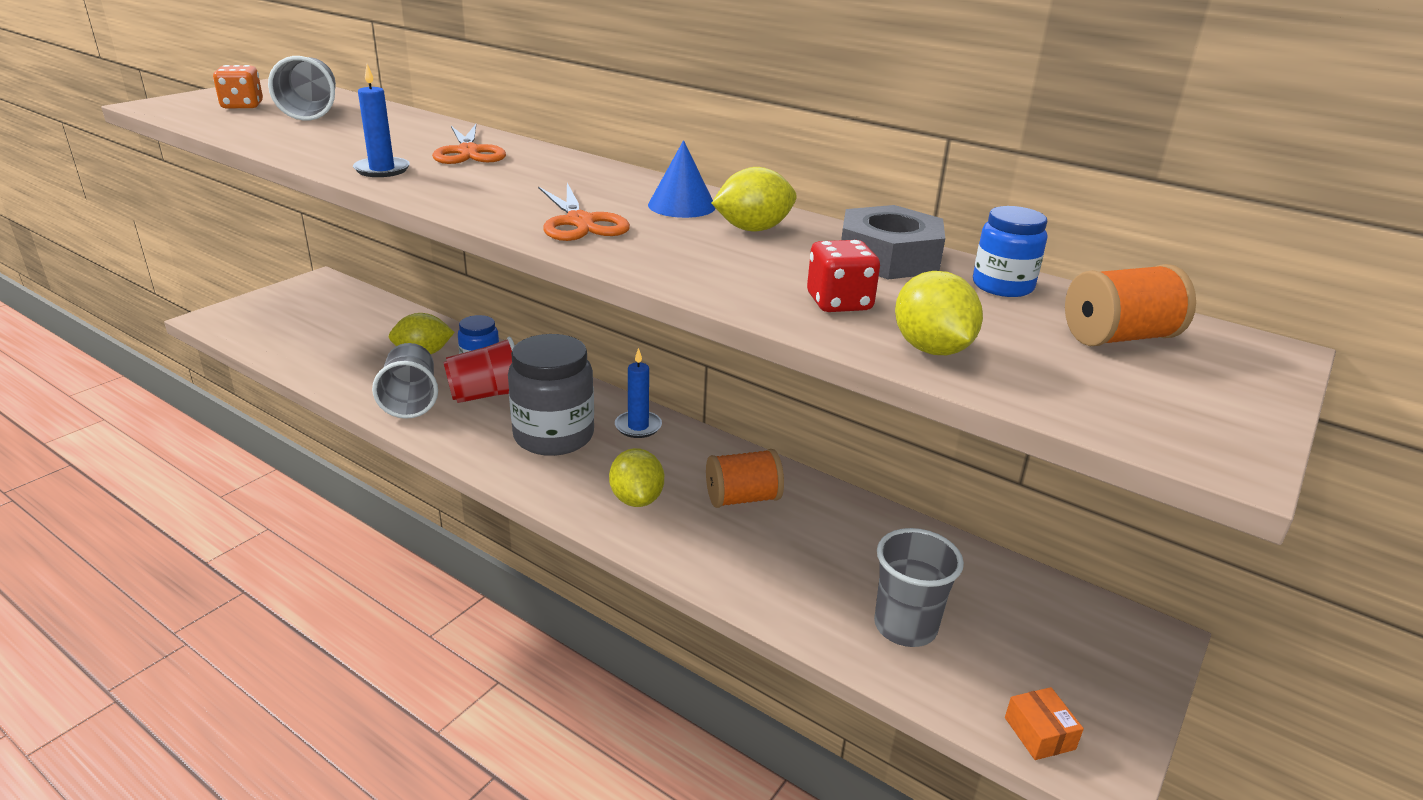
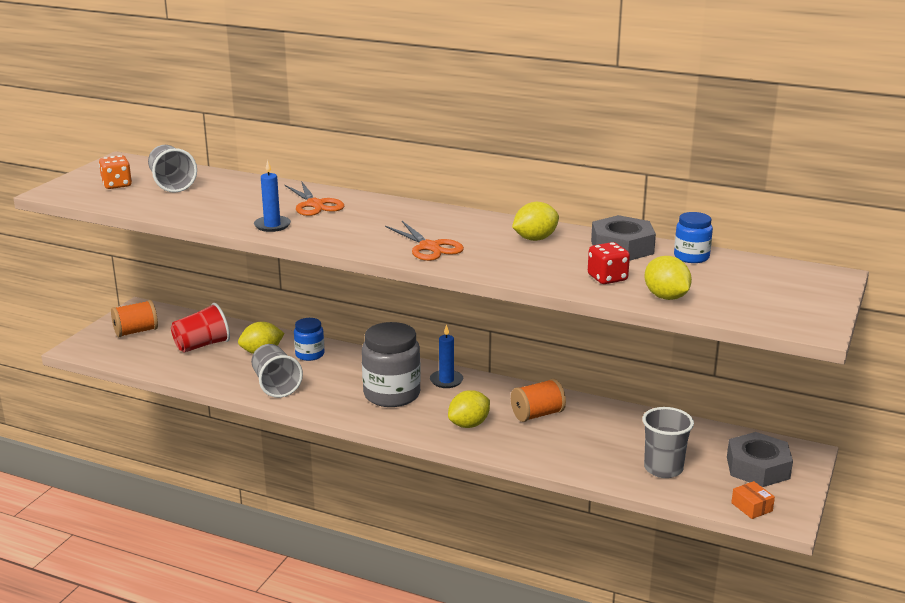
camera: 10 degrees left, 5 degrees down
(487, 395) = (328, 374): red cup -> red cup (202, 345)
(636, 499) = (469, 424): yellow lemon -> yellow lemon turned 75 degrees clockwise
(681, 205) = (482, 228): blue cone -> none
(1065, 652) = (758, 467): none -> grey nut
(1118, 338) = (759, 278): orange spool -> orange spool (136, 331)

